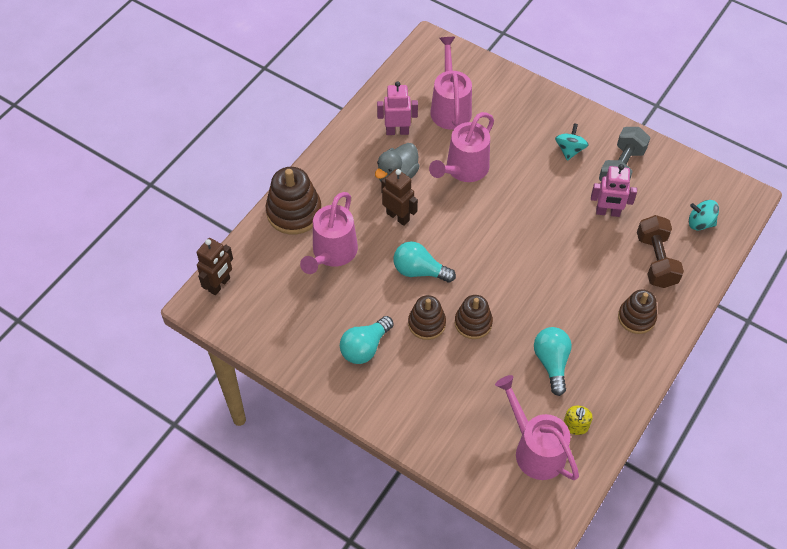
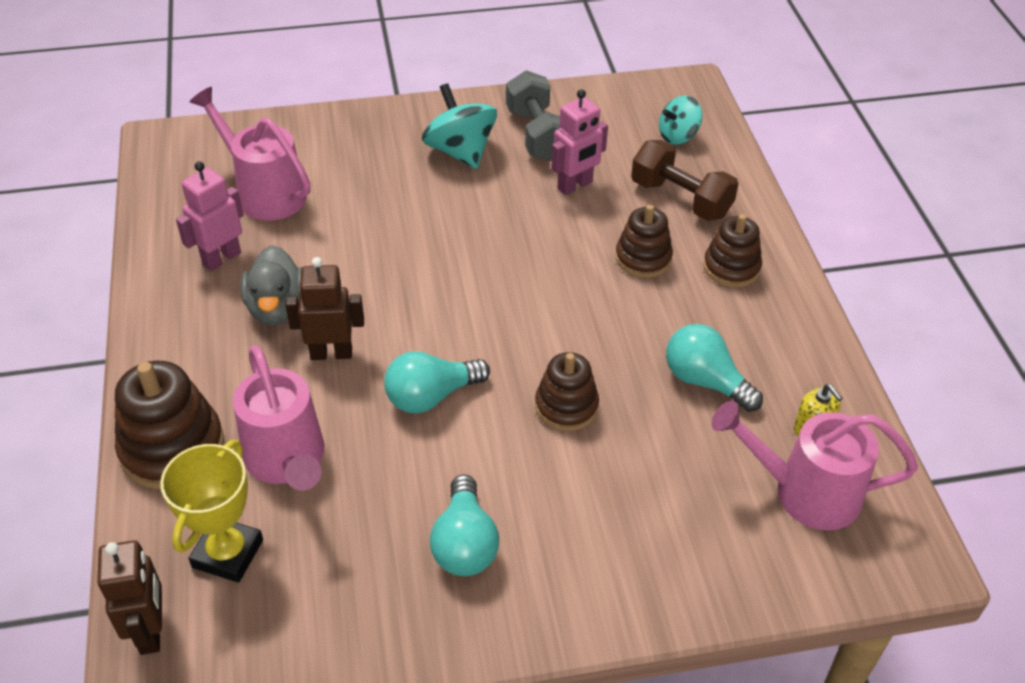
camera: 45 degrees left, 10 degrees down
(273, 276) = (228, 553): none -> yellow trophy
(426, 323) = (511, 451): brown stacking toy -> brown stacking toy (643, 258)
(463, 170) = (358, 247): pink watering can -> none
(569, 150) = (460, 151): turquoise spinning top -> turquoise spinning top, size x1.56

